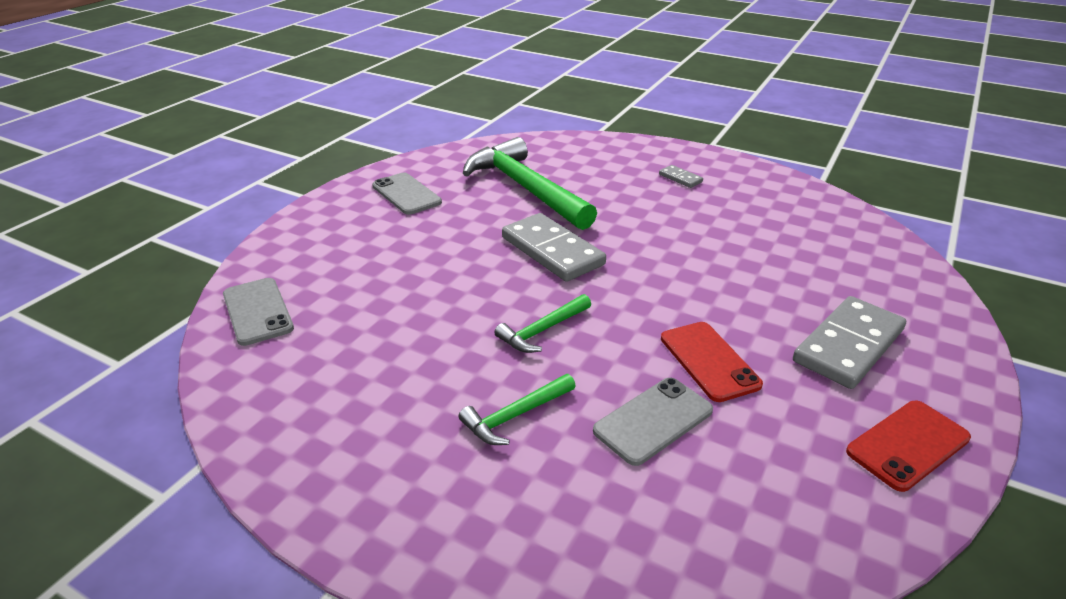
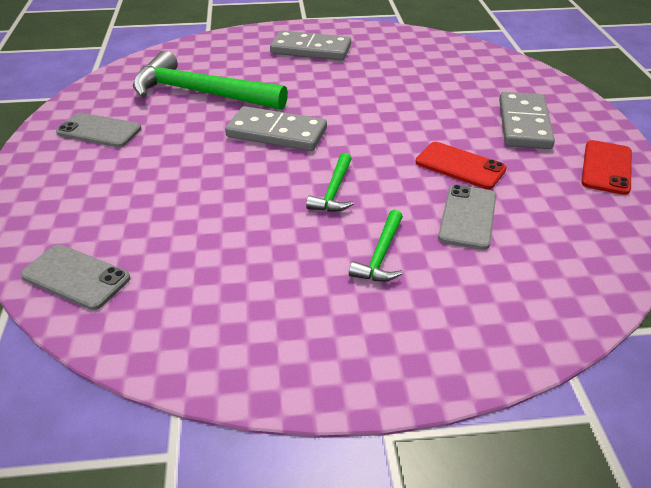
camera: 35 degrees left, 5 degrees up
(680, 178) = (311, 49): grey domino -> grey domino, size x2.18

